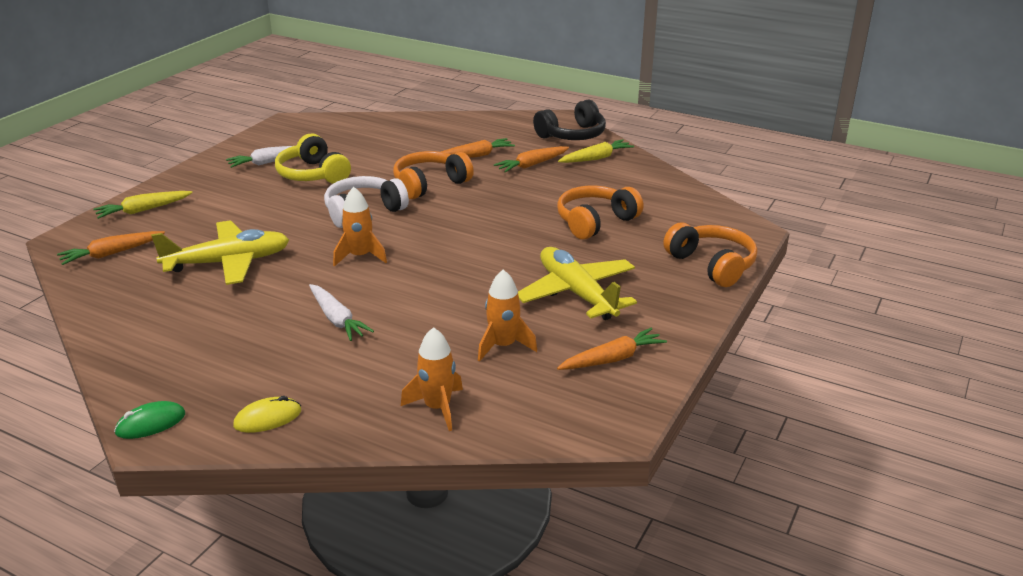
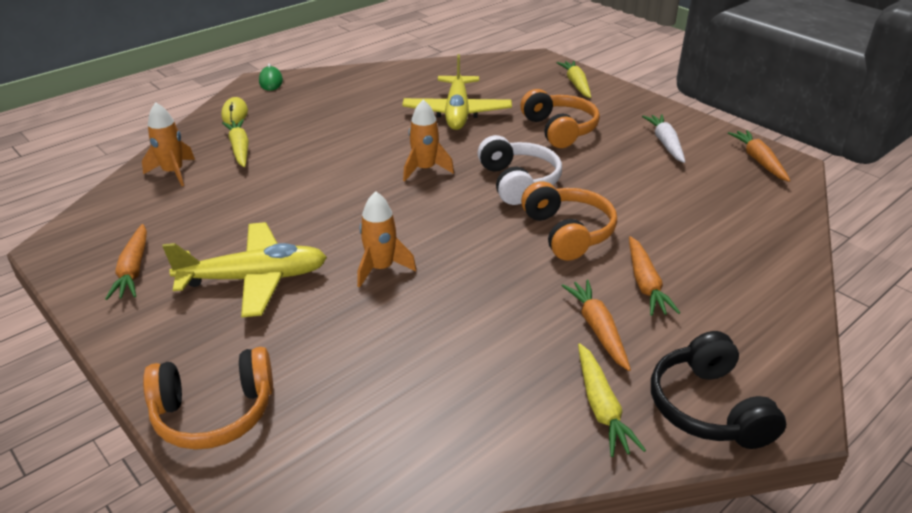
camera: 110 degrees right, 5 degrees up
(111, 254) = (503, 73): orange carrot -> orange carrot (758, 161)
(313, 174) = (624, 164): yellow headphones -> none
(337, 319) = (329, 148): white carrot -> none
(361, 380) = (240, 148): none -> yellow carrot
(503, 346) = (215, 216): orange rocket -> orange rocket (381, 268)
(595, 222) = (396, 340): orange headphones -> orange headphones (559, 130)

